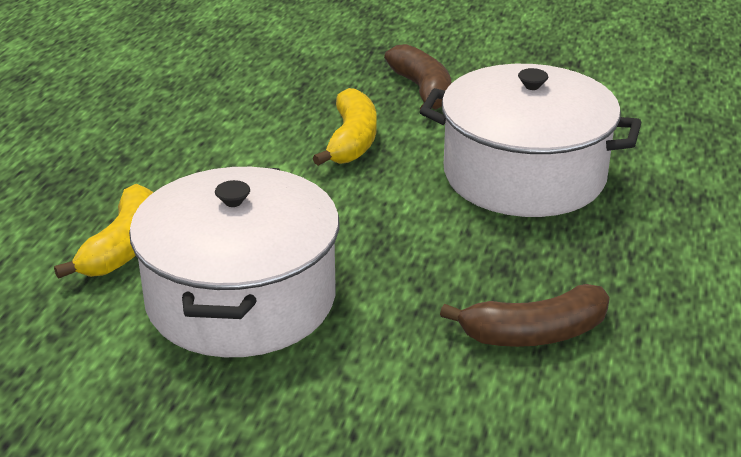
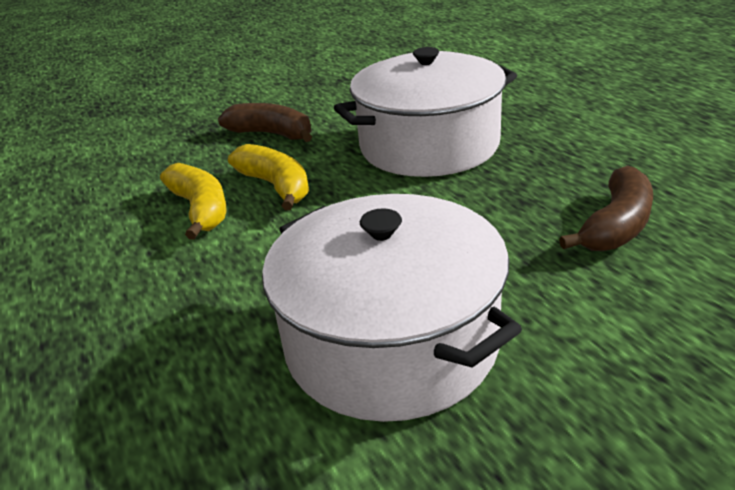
camera: 40 degrees left, 0 degrees up
(123, 247) = (210, 375): yellow banana -> yellow banana (200, 209)

